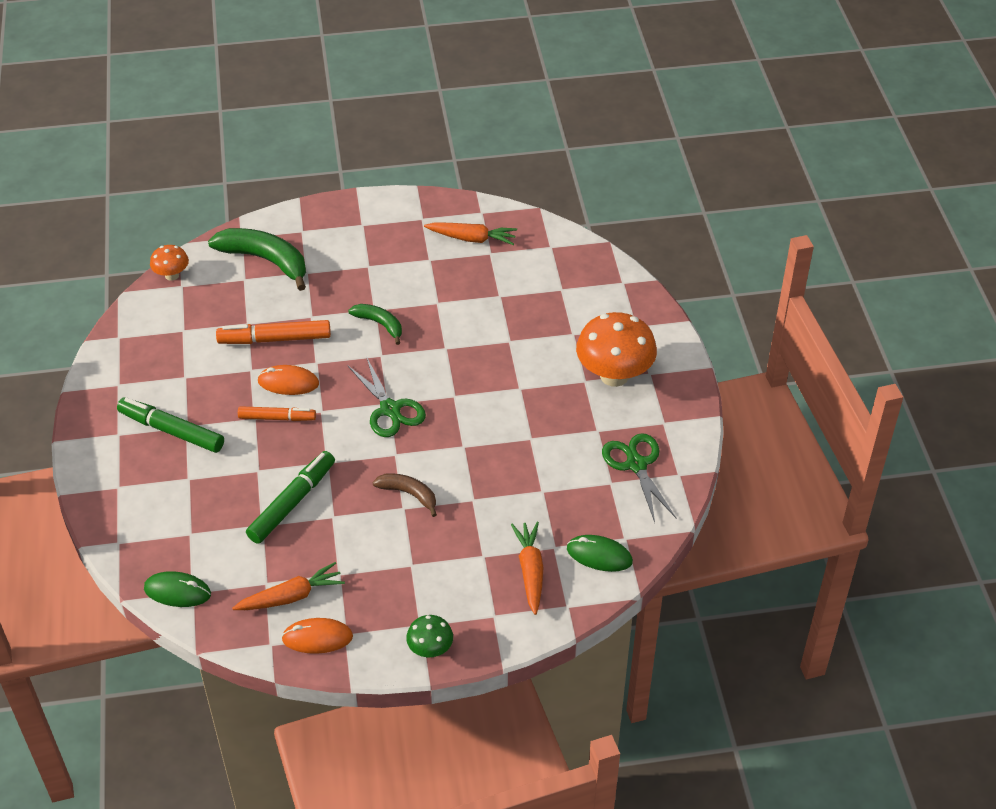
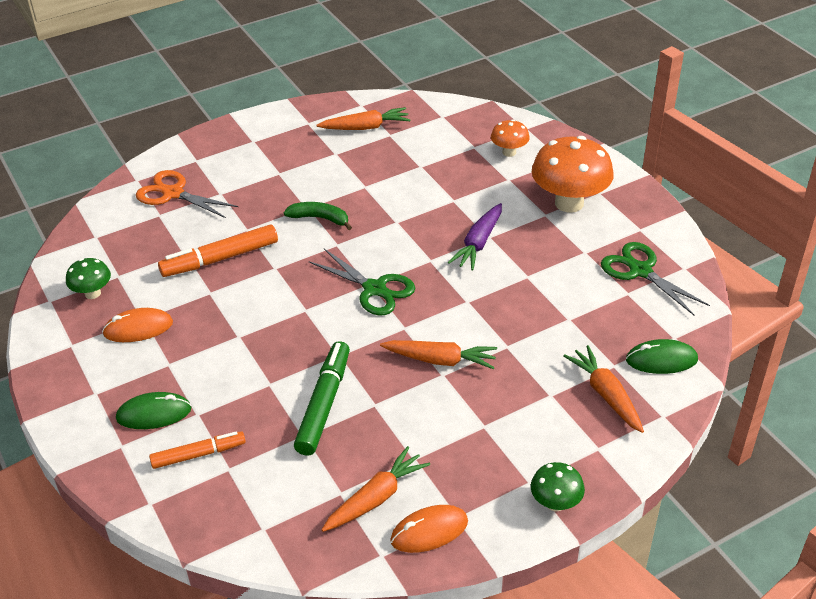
camera: 20 degrees left, 5 degrees down
(155, 341) = (92, 293): none -> green mushroom
(172, 275) = (80, 230): orange mushroom -> orange mushroom (509, 152)
(172, 431) = (154, 373): green marker -> none
(177, 591) = (246, 533): green mouse -> green mouse (154, 414)
(266, 260) = (173, 193): green banana -> orange scissors
(277, 418) = (262, 329): orange marker -> orange marker (198, 454)
(288, 383) = (256, 293): orange mouse -> orange mouse (138, 328)
(409, 494) = (440, 360): brown banana -> orange carrot
(506, 392) = (478, 243): none -> purple carrot

